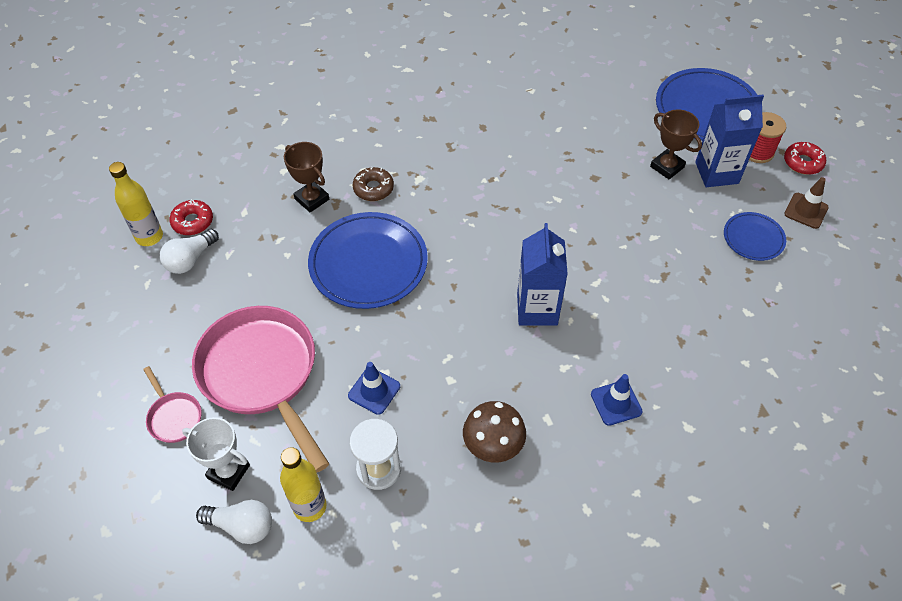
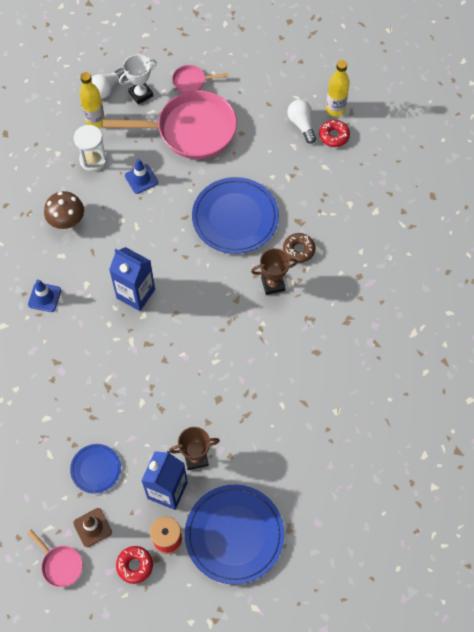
camera: 120 degrees right, 10 degrees up
(312, 199) = (312, 209): brown trophy -> brown trophy (273, 284)
(861, 217) = (60, 565): none -> pink pan

